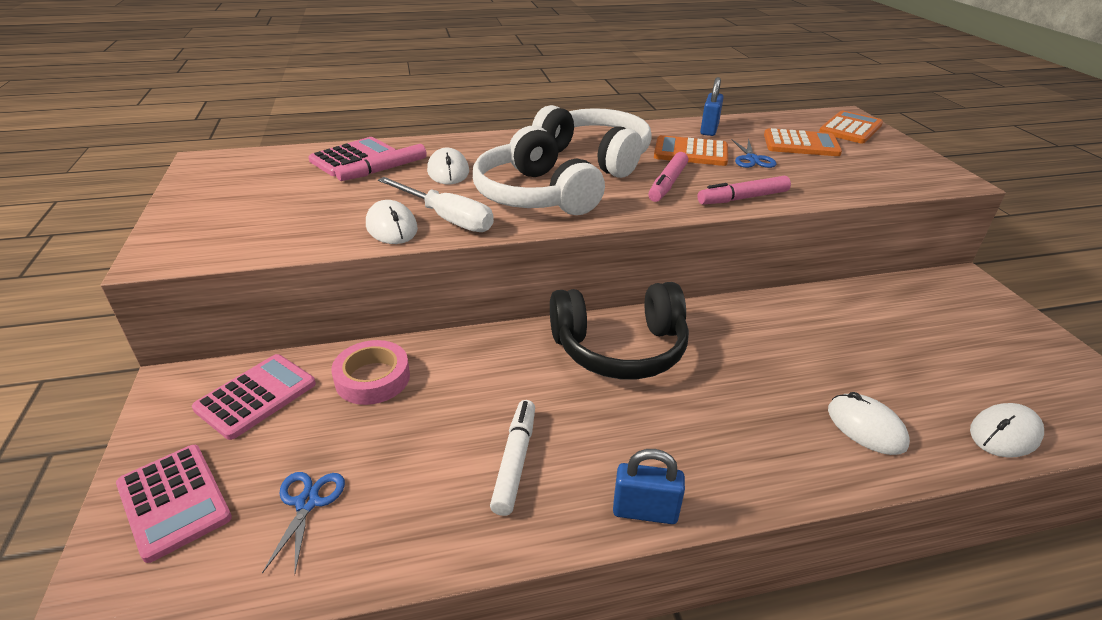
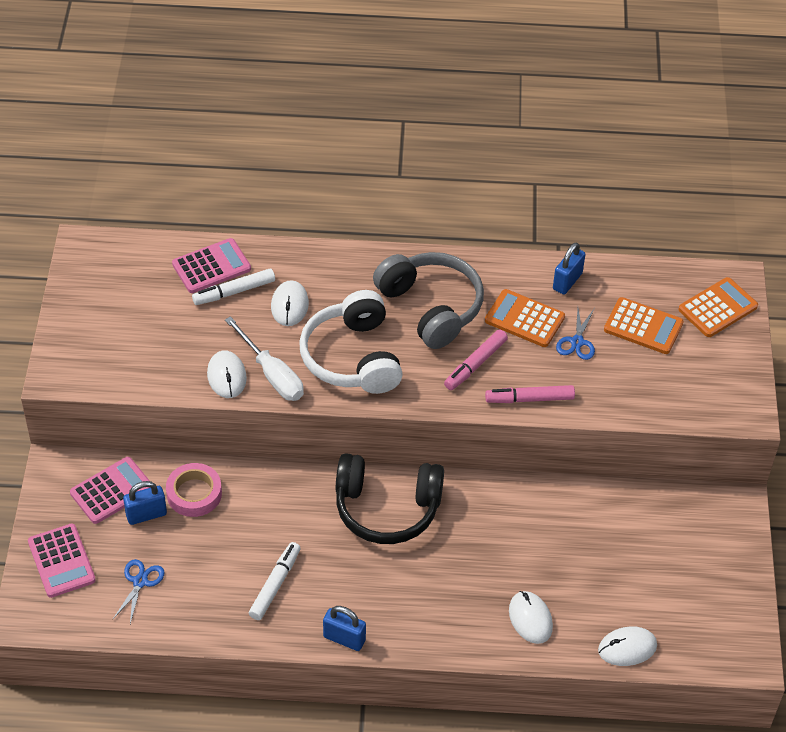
camera: 15 degrees right, 15 degrees up
(308, 414) = (146, 515): none -> blue padlock
(383, 170) = (234, 292): pink marker -> white marker
(596, 156) = (431, 307): white headphones -> grey headphones

